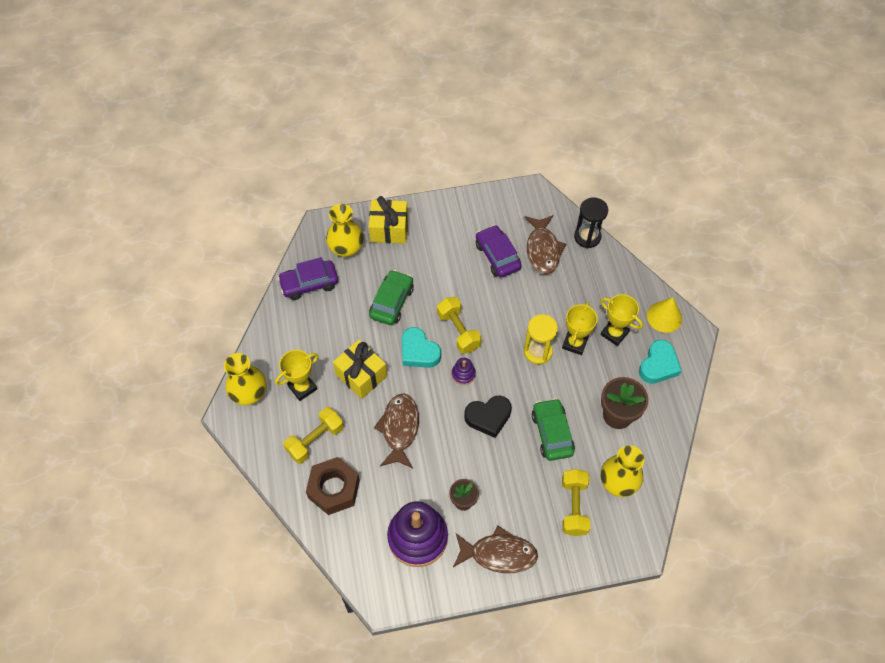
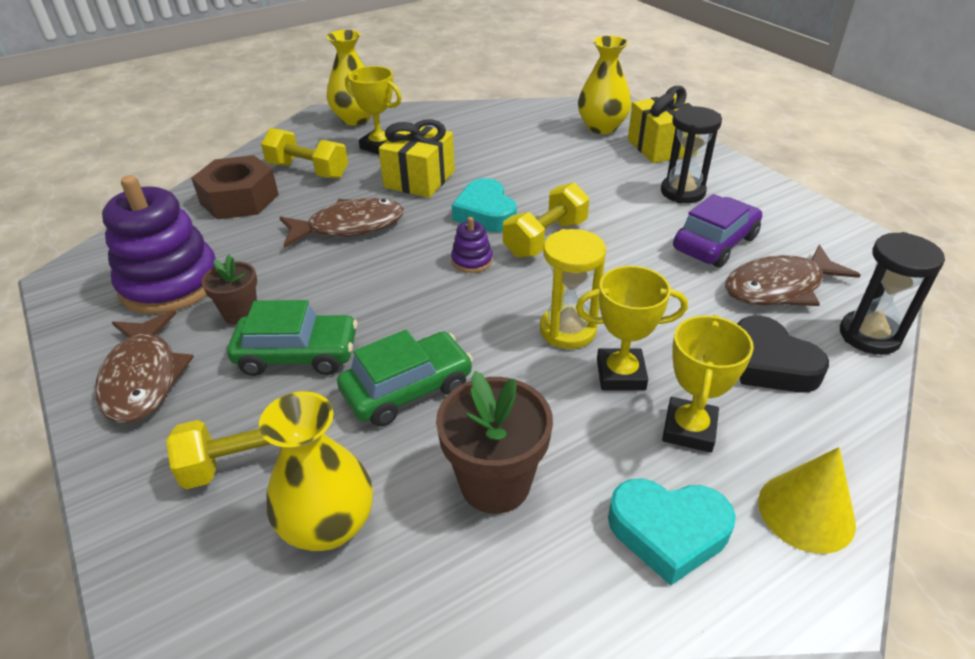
camera: 70 degrees right, 20 degrees down
(309, 283) = (529, 118): purple car -> none
(391, 302) = (549, 175): green car -> green car (297, 354)
(419, 351) = (485, 213): turquoise heart -> turquoise heart turned 45 degrees counterclockwise
(443, 244) = (682, 192): none -> black hourglass
(488, 417) = (406, 304): black heart -> black heart (770, 364)

